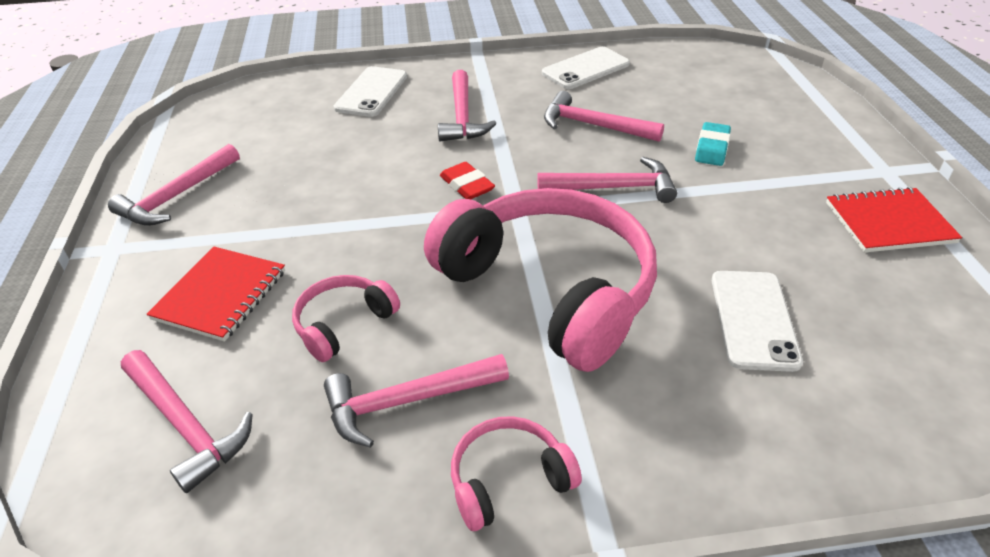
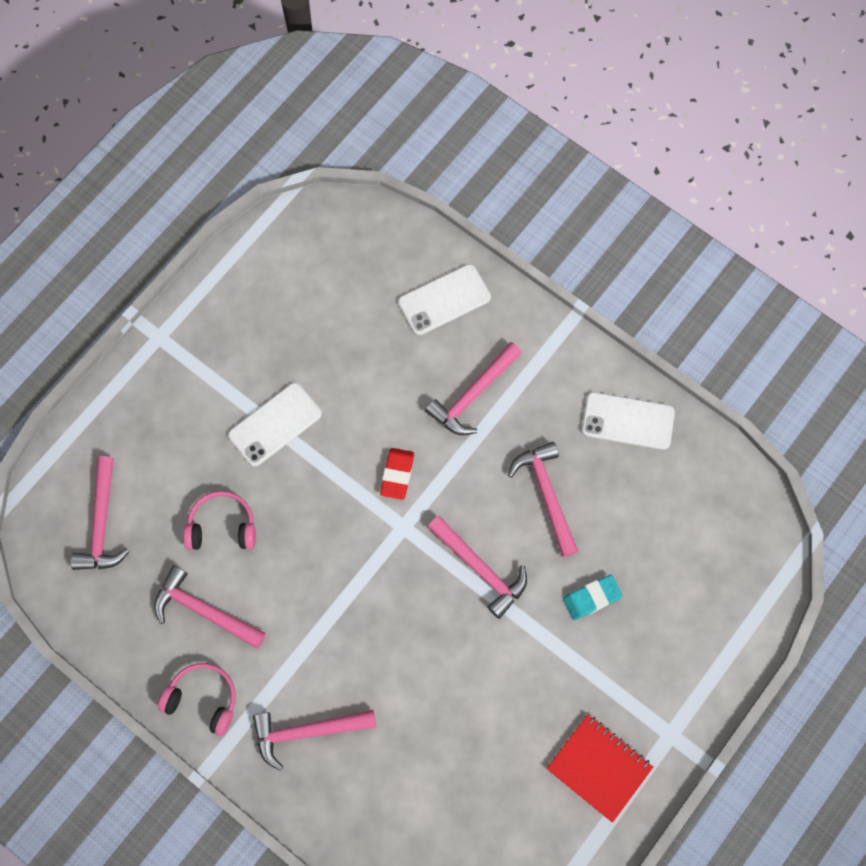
camera: 45 degrees right, 30 degrees up
(177, 196) = (226, 314): pink hammer -> pink hammer (307, 731)
(220, 295) = (182, 439): red notebook -> none
(549, 290) = (345, 610): pink headphones -> none
(753, 319) = (420, 740): white phone -> white phone (275, 424)

